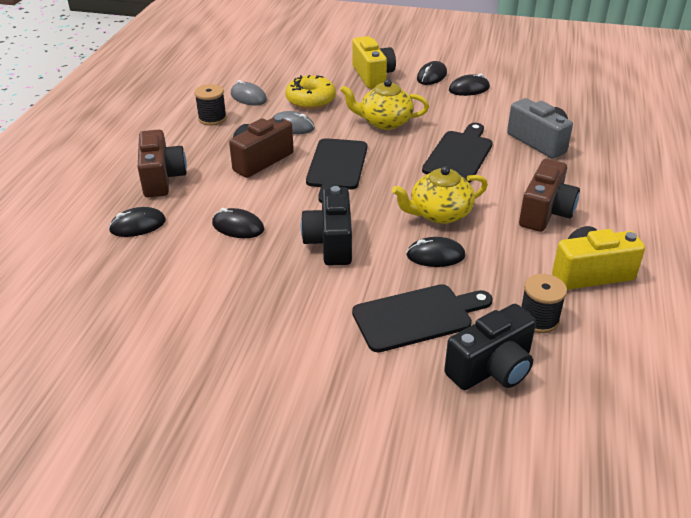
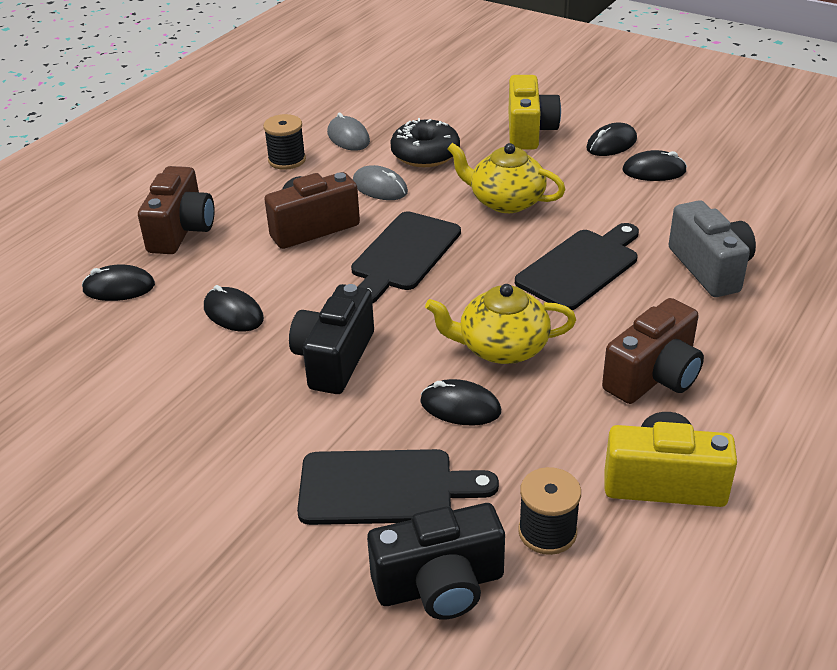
camera: 20 degrees right, 0 degrees up
(310, 100) = (425, 154): yellow donut -> black donut

